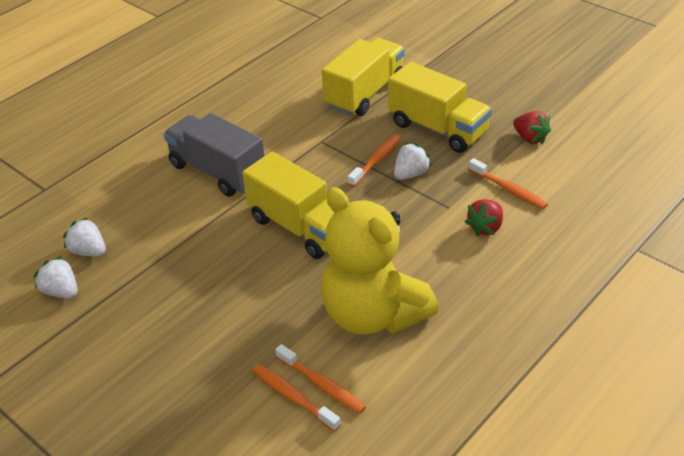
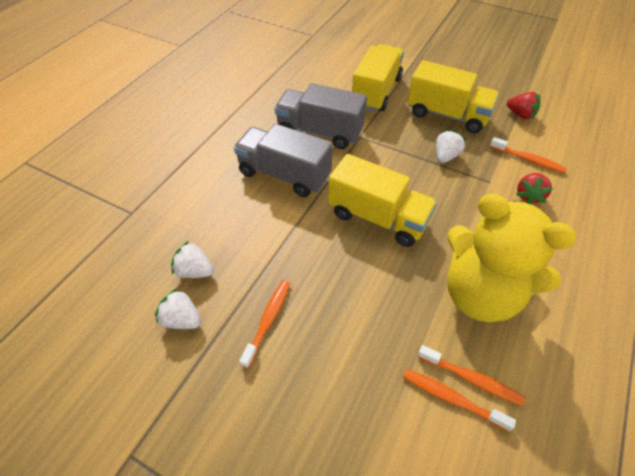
camera: 15 degrees left, 10 degrees up
(277, 131) = (320, 132): none -> grey truck
(376, 160) = (412, 148): orange toothbrush -> orange toothbrush (268, 320)

